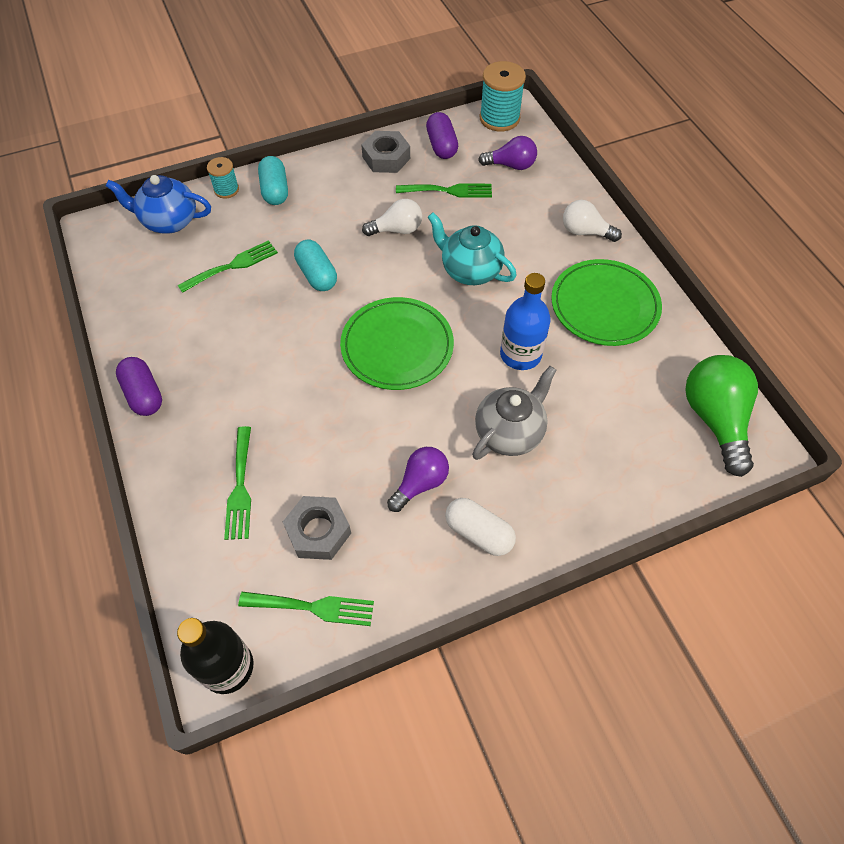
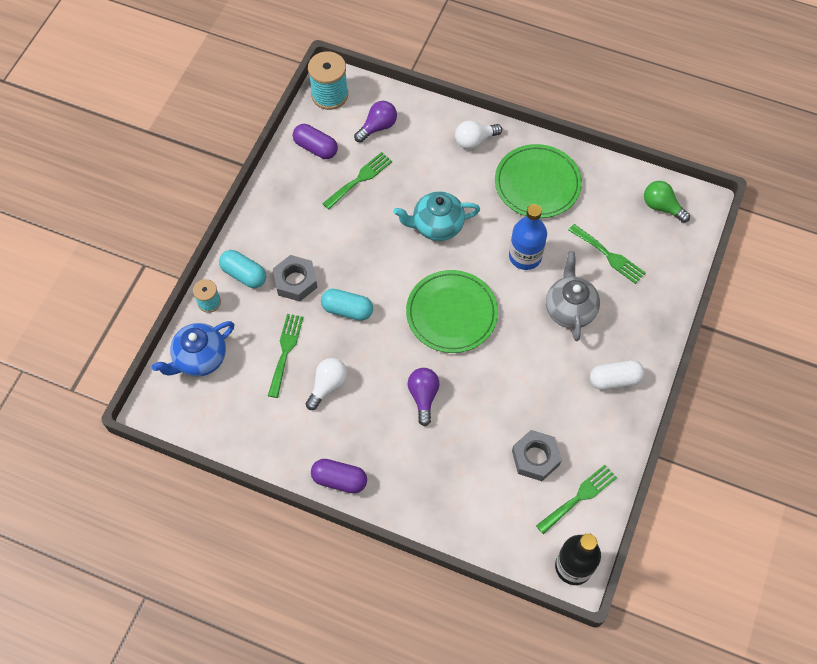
camera: 45 degrees left, 5 degrees up
(240, 487) = (465, 476): green fork -> green fork (609, 255)
(386, 158) = (289, 187): grey nut -> grey nut (295, 281)
(397, 230) = (360, 235): white light bulb -> white light bulb (328, 385)
(420, 483) = (556, 382): purple light bulb -> purple light bulb (423, 396)
(714, 419) = (661, 207): green light bulb -> green light bulb, size x0.60

